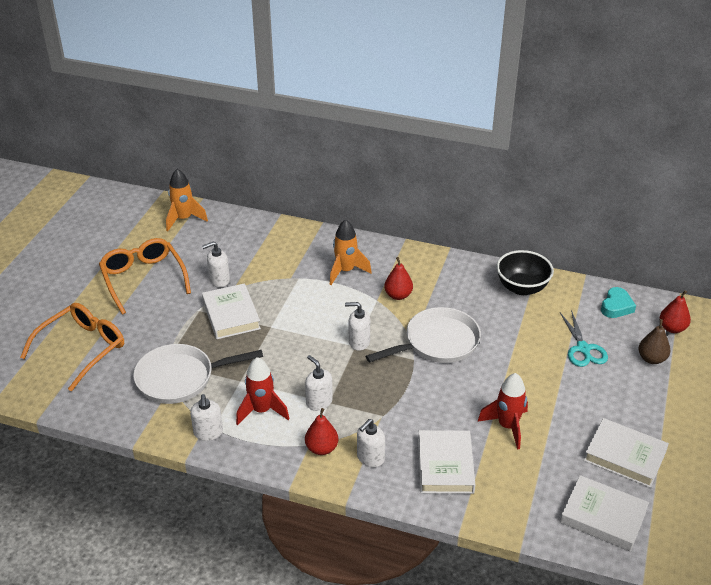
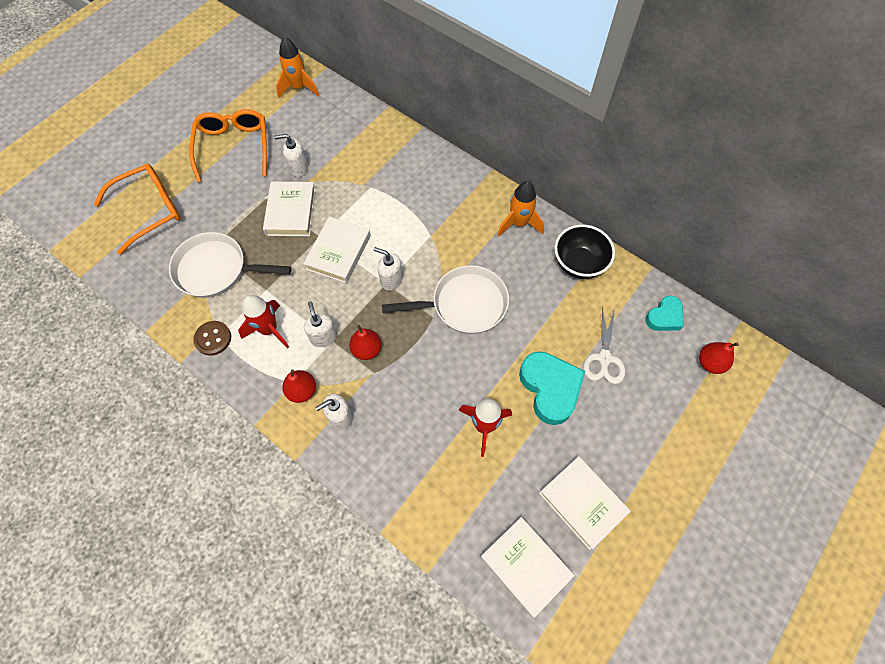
camera: 20 degrees right, 25 degrees up
(208, 433) = (213, 338): white soap dispenser -> brown button
(346, 271) = (417, 192): orange rocket -> orange rocket (519, 223)
(398, 295) = (453, 236): red pear -> red pear (367, 349)
(445, 465) = (404, 451): white book -> white book (338, 252)
(549, 383) = (550, 388): none -> turquoise heart
(583, 348) = (604, 358): turquoise scissors -> white scissors
(651, 359) = (669, 394): brown pear -> none

